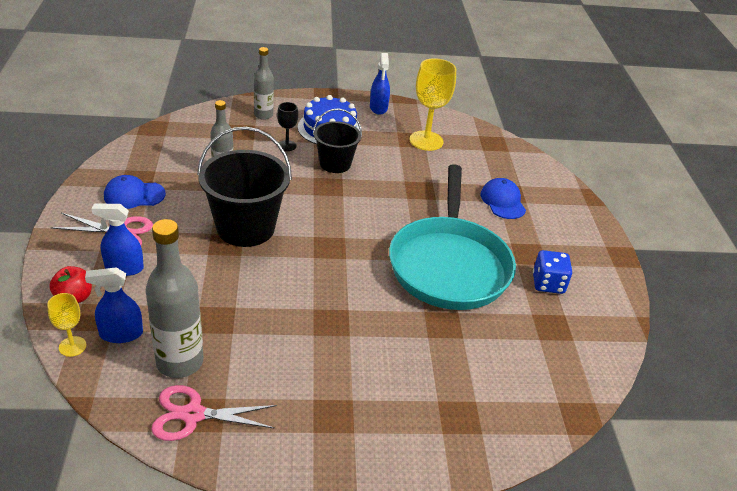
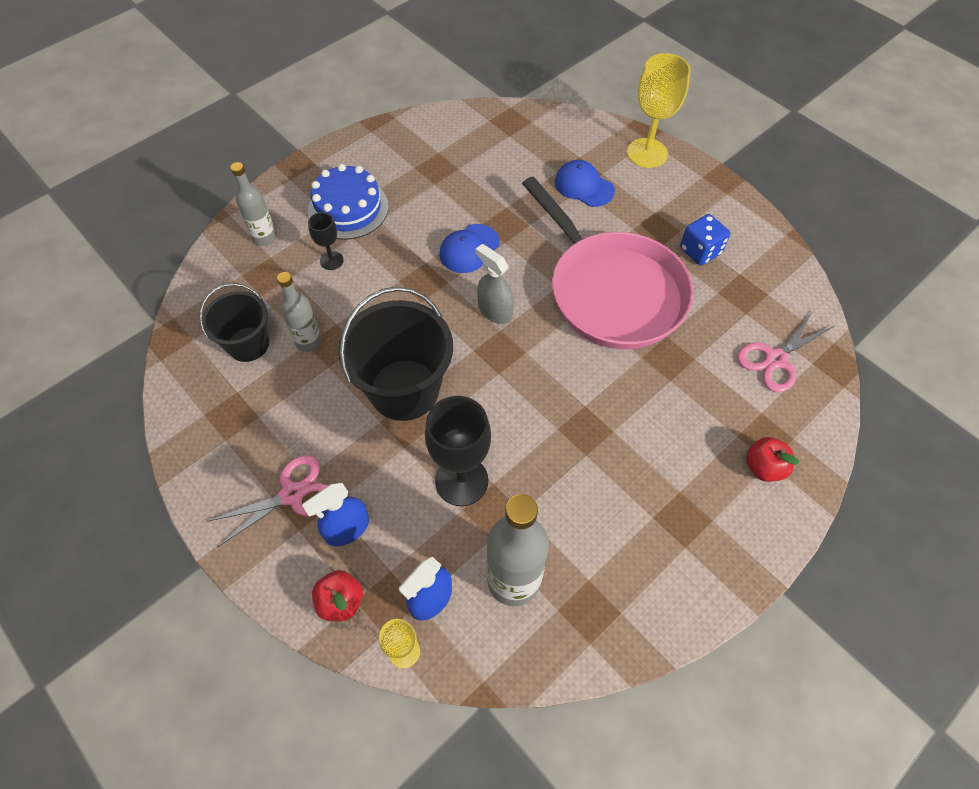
camera: 35 degrees left, 20 degrees up
(134, 195) = (252, 438): blue cap -> blue cap (469, 249)
(193, 414) = (582, 619): pink scissors -> pink scissors (775, 359)
(218, 292) = (461, 481): none -> black goblet
(335, 164) = (401, 249): black bucket -> black bucket (248, 344)
(353, 226) = (495, 311): none -> grey spray bottle
(378, 108) = (365, 148): blue spray bottle -> none
(426, 141) = (451, 160): yellow goblet -> yellow goblet (647, 153)
(434, 432) = (763, 467): none -> red apple
(449, 264) = (611, 291): turquoise pan -> pink pan

